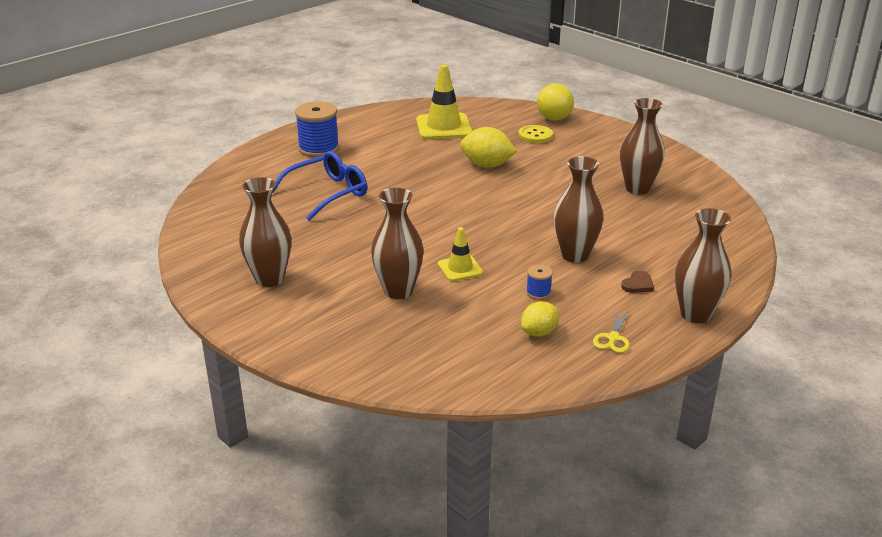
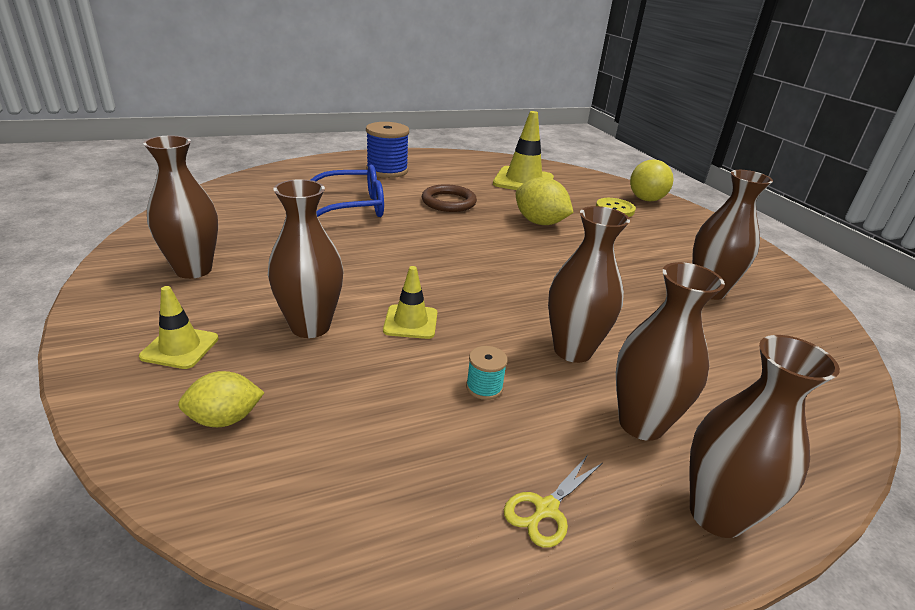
camera: 20 degrees right, 0 degrees up
(330, 328) = (180, 347): none -> yellow traffic cone
(400, 166) = (448, 202): none -> brown ring
(538, 292) = (484, 387): blue spool -> turquoise spool
(539, 332) = (436, 453): yellow lemon -> yellow lemon (225, 419)
(638, 284) = (641, 424): brown heart -> brown vase

